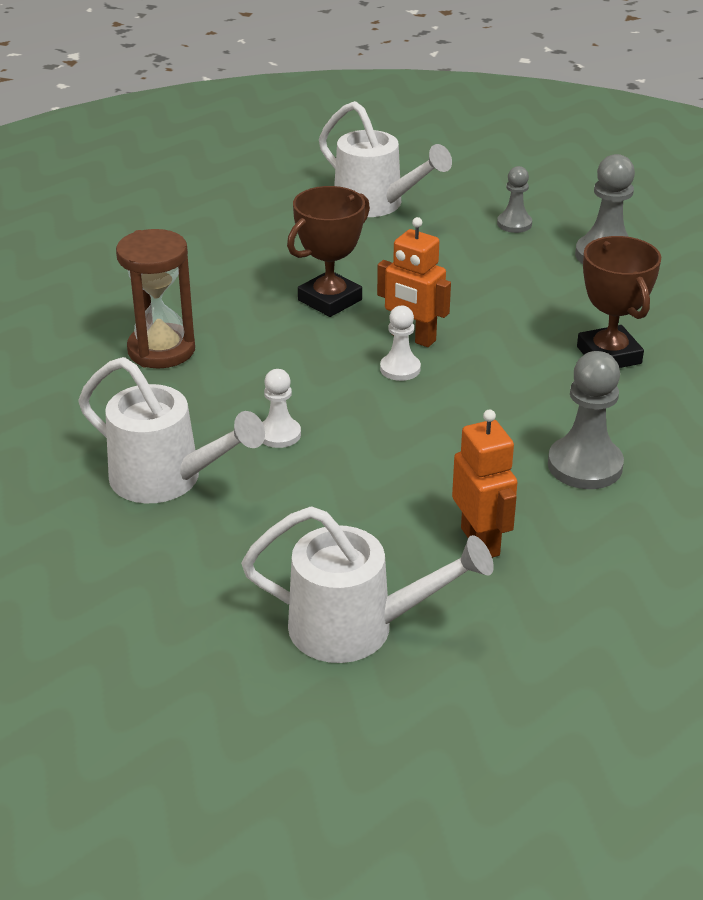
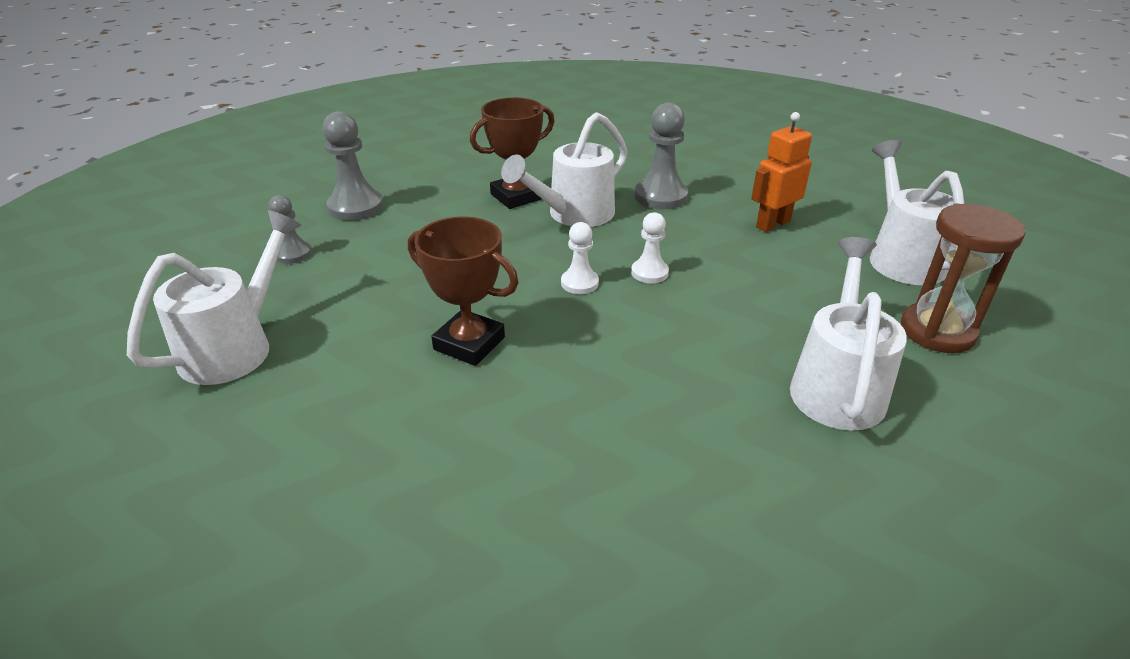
camera: 105 degrees left, 0 degrees up
(161, 350) = (622, 453): brown hourglass -> brown hourglass (937, 331)
(279, 434) = (719, 331): white pawn -> white pawn (649, 273)
(413, 338) = (525, 283): orange robot -> none
(550, 388) = (573, 215): none -> white watering can

